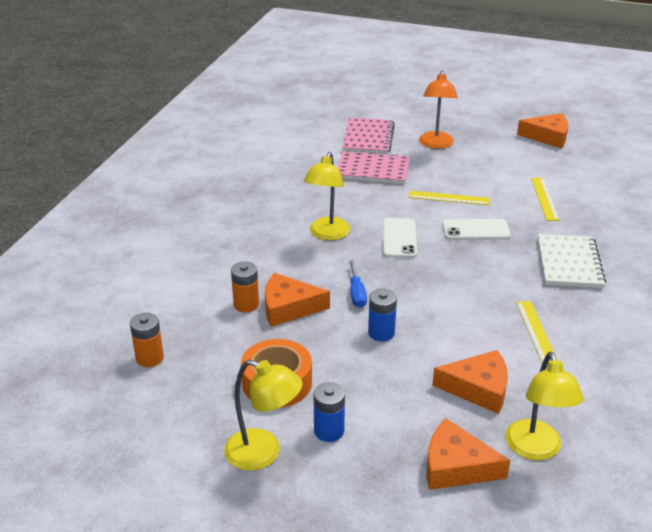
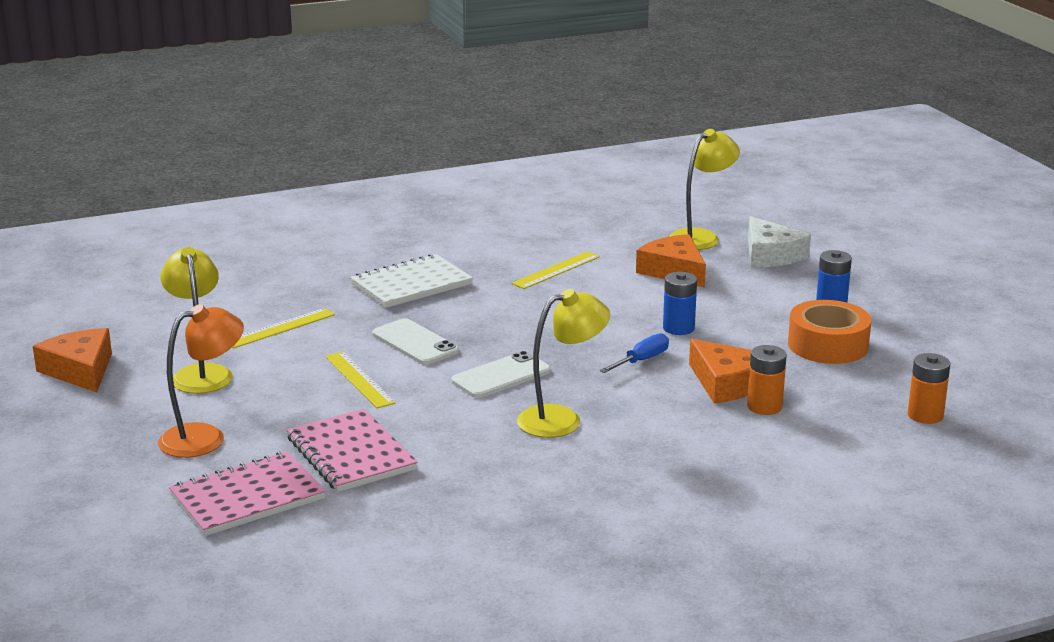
camera: 130 degrees left, 10 degrees down
(263, 453) = (902, 318): yellow lamp -> yellow lamp (200, 373)
(456, 466) = (771, 255): orange cheese -> white cheese

